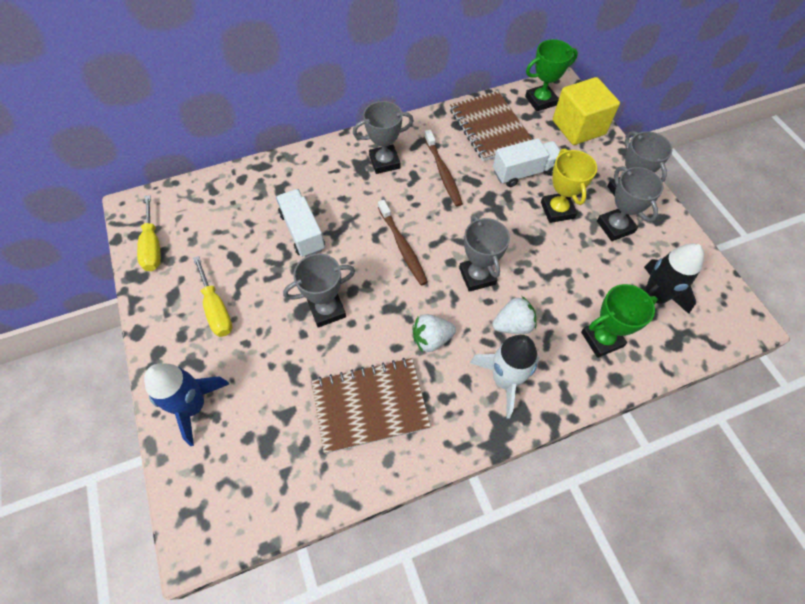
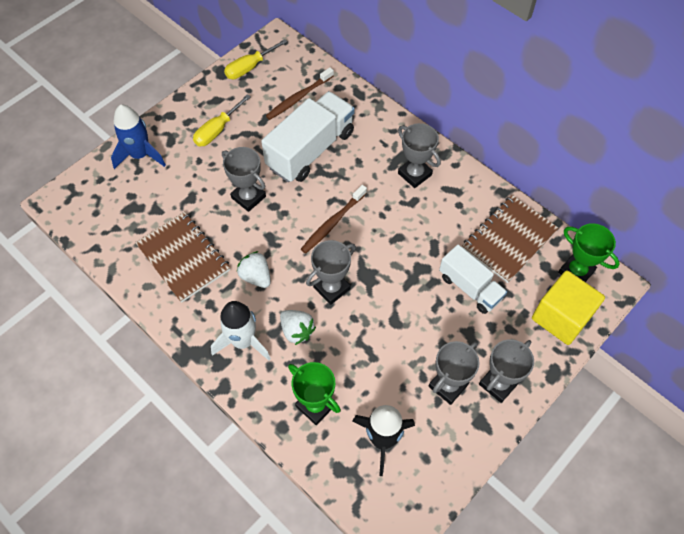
camera: 65 degrees right, 0 degrees up
(302, 231) = (310, 150): white truck -> white truck, size x1.62
(443, 173) = (429, 222): brown toothbrush -> brown toothbrush (298, 98)
(557, 210) = (439, 329): yellow trophy -> none

